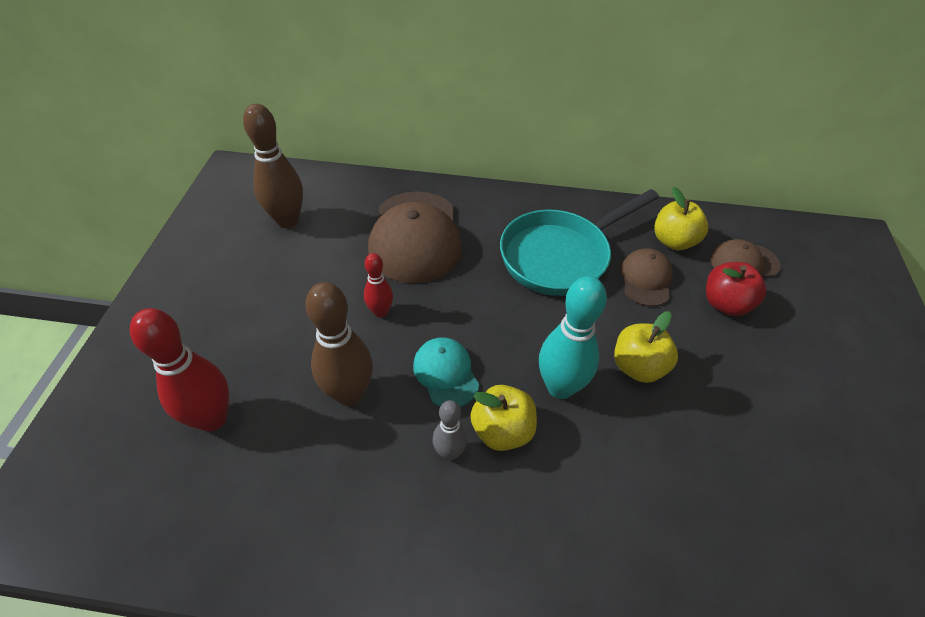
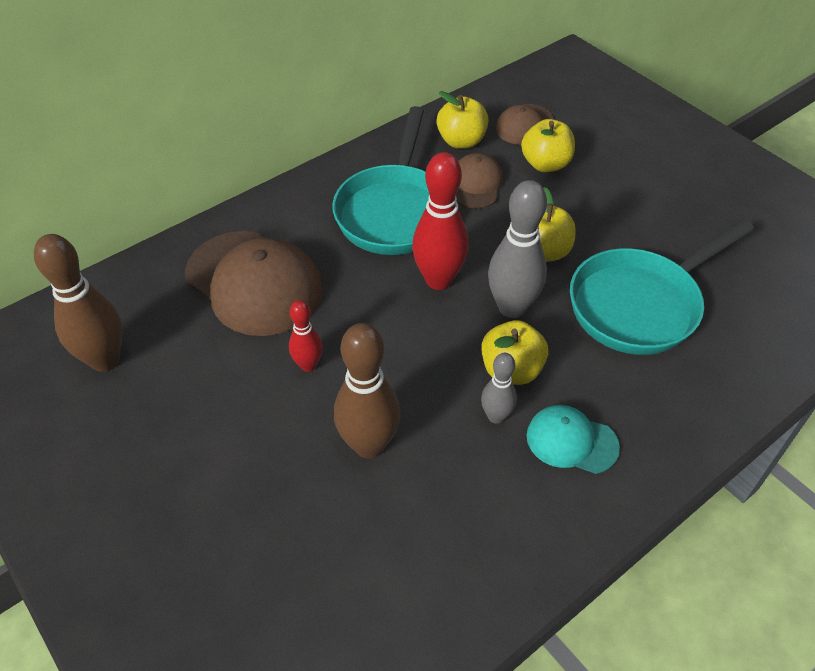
camera: 45 degrees left, 0 degrees up
(212, 418) = (280, 567): red bowling pin -> red bowling pin (438, 280)
(446, 373) = (422, 366): turquoise cap -> turquoise cap (571, 441)
(560, 387) = (511, 307): turquoise bowling pin -> grey bowling pin
(646, 279) = (476, 184): brown cap -> brown cap turned 45 degrees clockwise
(672, 475) = (640, 304): none -> turquoise pan
(725, 304) = (545, 164): red apple -> yellow apple

